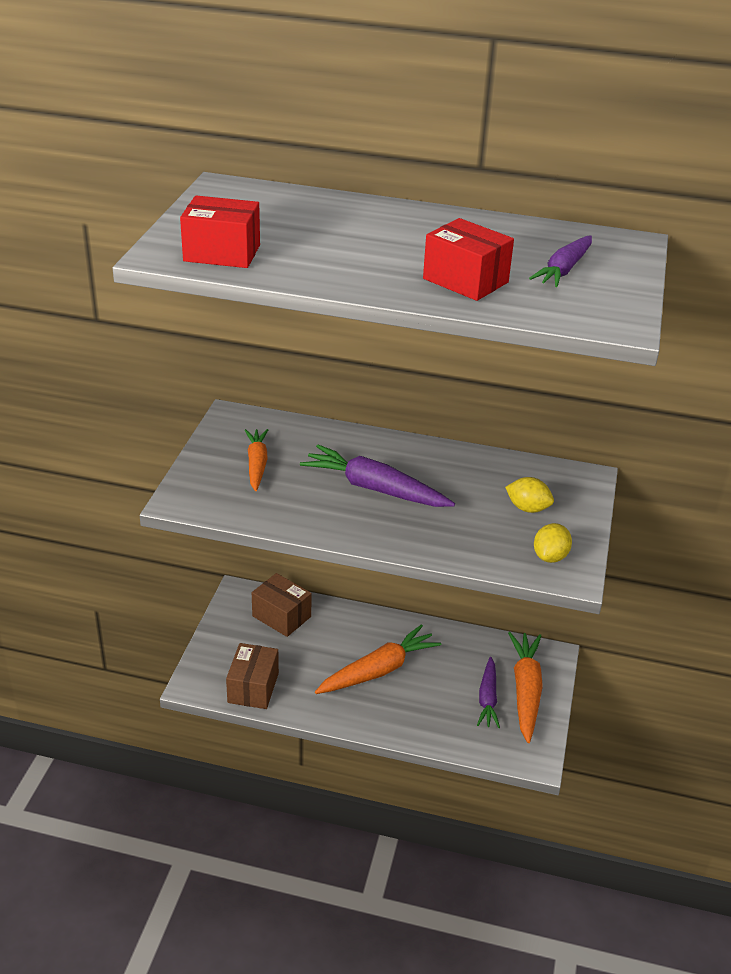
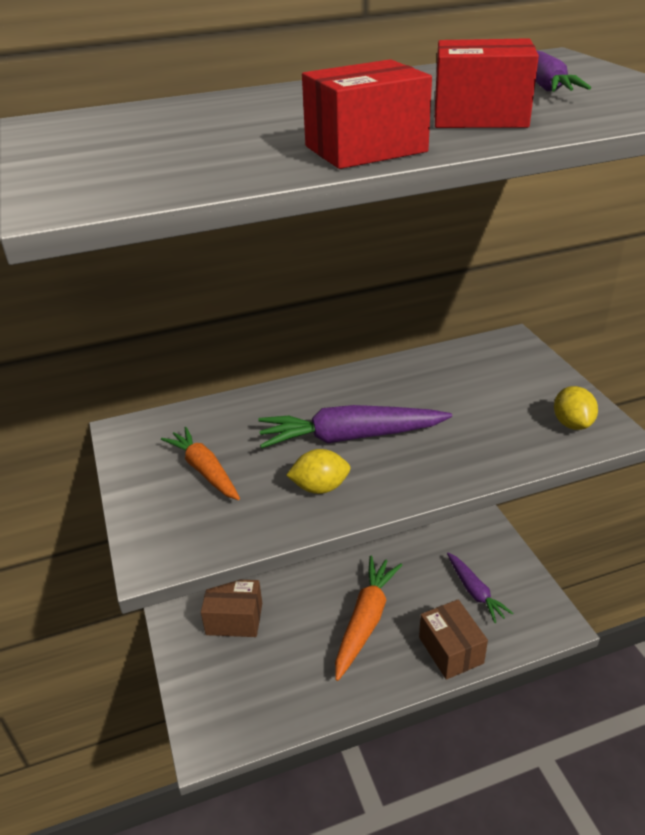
camera: 30 degrees left, 0 degrees up
(222, 253) = (151, 175): red box -> red box (365, 149)
(253, 688) = (267, 711): brown box -> brown box (451, 650)
(525, 690) = (495, 567): orange carrot -> none
(527, 508) = (501, 389): yellow lemon -> yellow lemon (320, 487)

